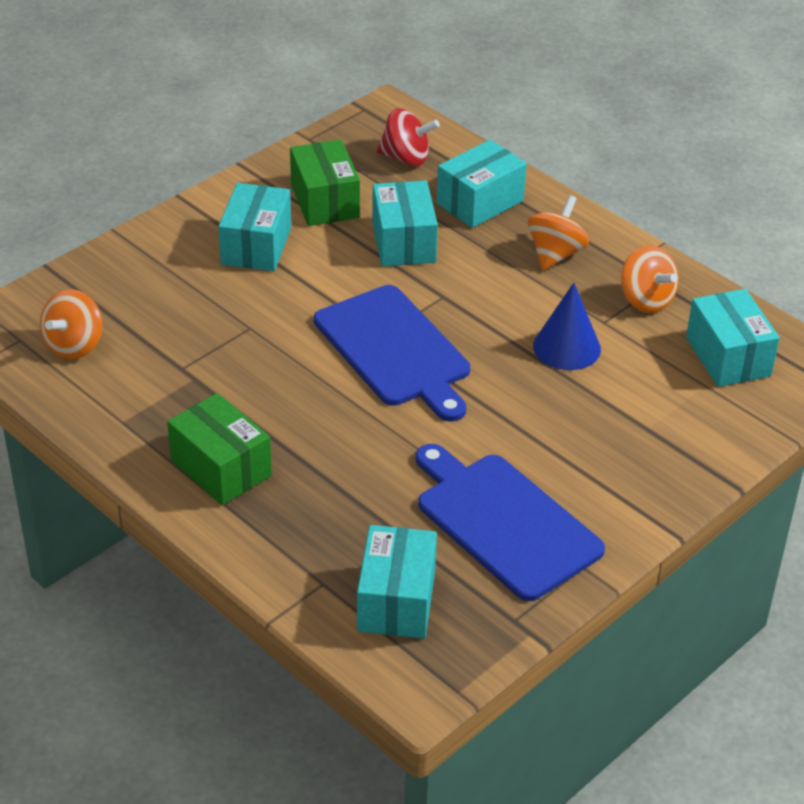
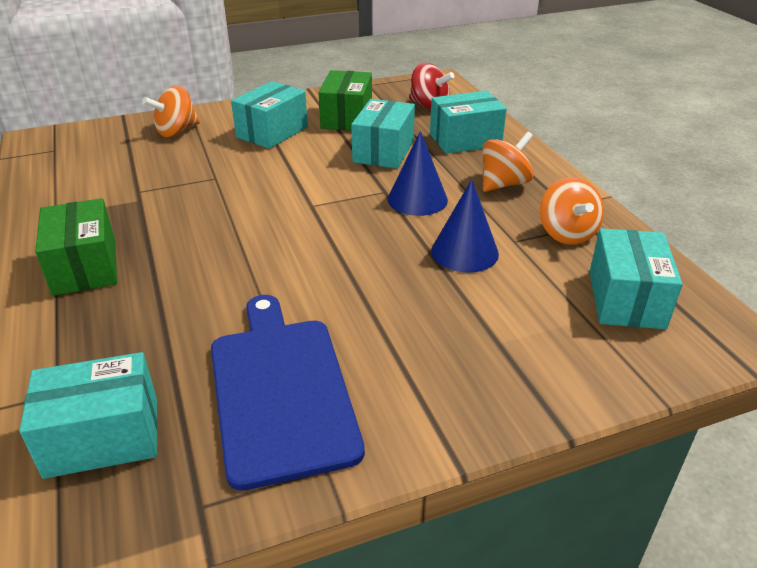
camera: 25 degrees right, 5 degrees down
(74, 345) = (83, 161): orange spinning top -> orange spinning top (176, 131)
(395, 350) = (311, 218): blue cutting board -> none
(396, 601) = (103, 437): turquoise box -> turquoise box turned 45 degrees clockwise
(483, 297) = (417, 199): none -> blue cone

